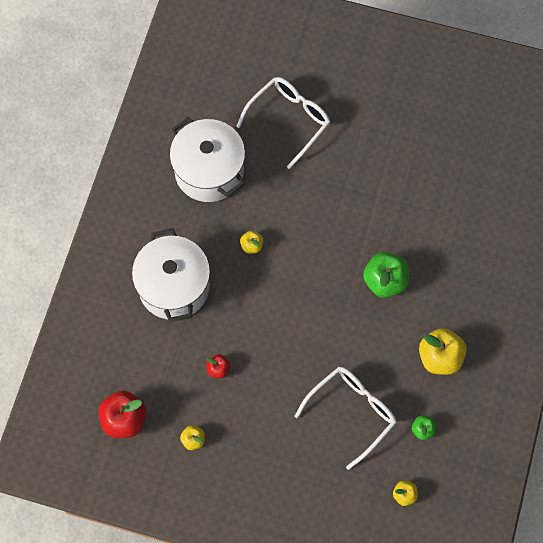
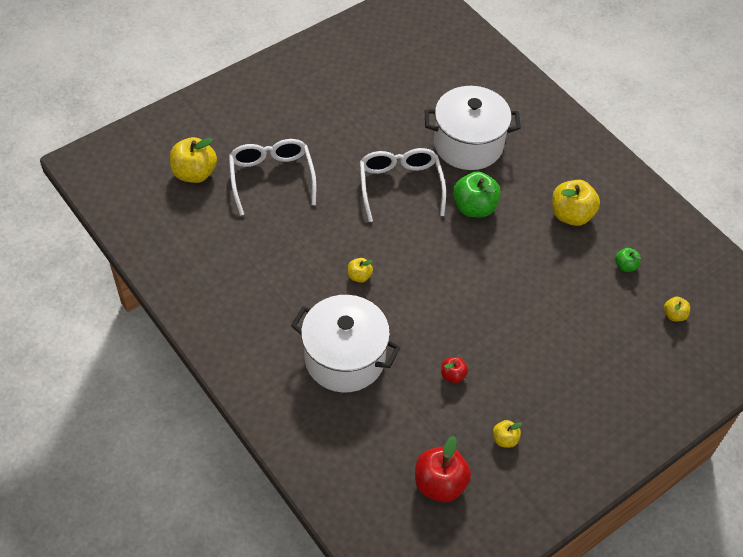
camera: 55 degrees left, 15 degrees down
(209, 171) = (261, 261): white pot -> white pot (468, 144)
(248, 67) = (194, 173): none -> yellow apple
(352, 412) = (572, 303): white glasses -> white glasses (400, 185)

